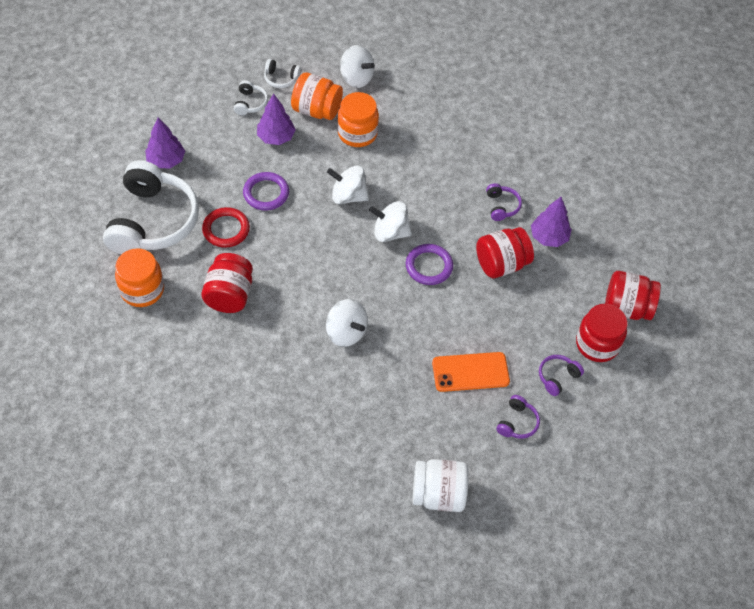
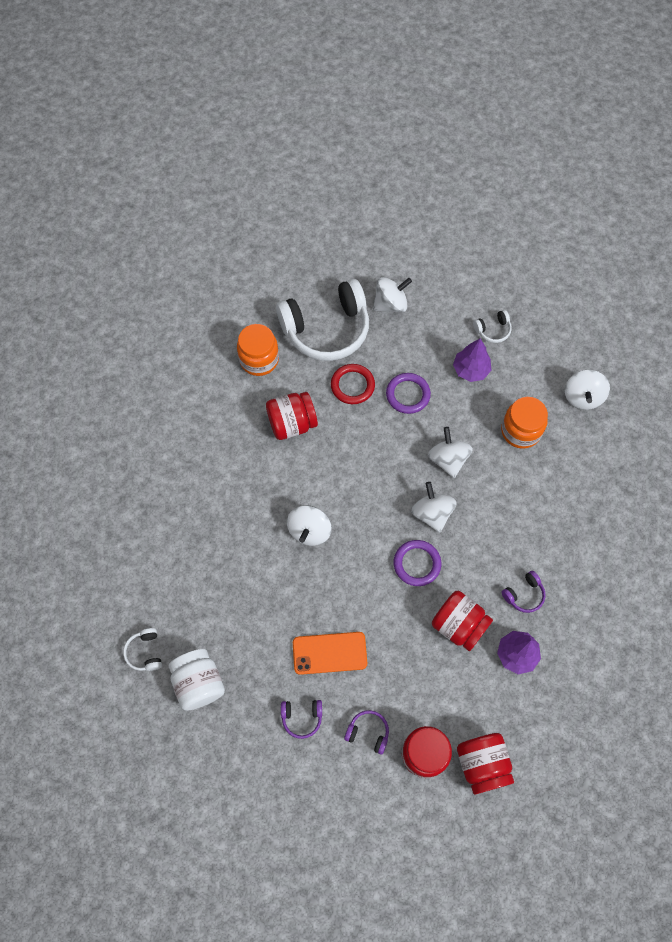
camera: 65 degrees right, 10 degrees up
(166, 161) = (390, 304): purple tree -> white spinning top
(281, 78) = (537, 338): white headphones -> white headphones (145, 652)
(316, 110) = (522, 385): orange jar -> none
(470, 372) = (329, 653): orange phone -> orange phone turned 60 degrees counterclockwise

